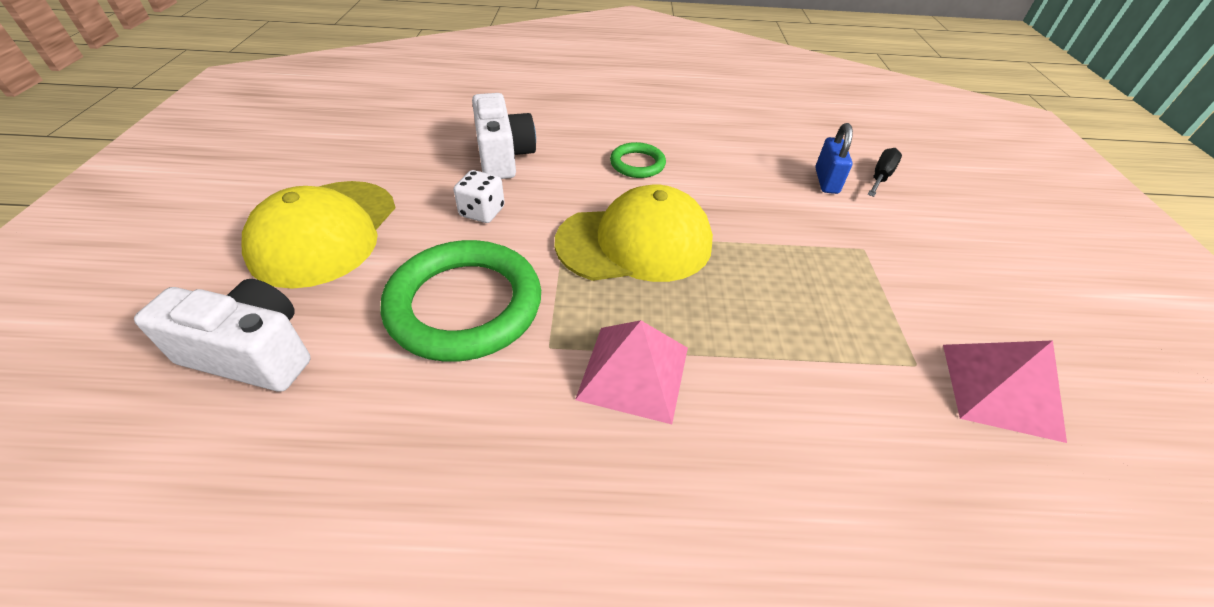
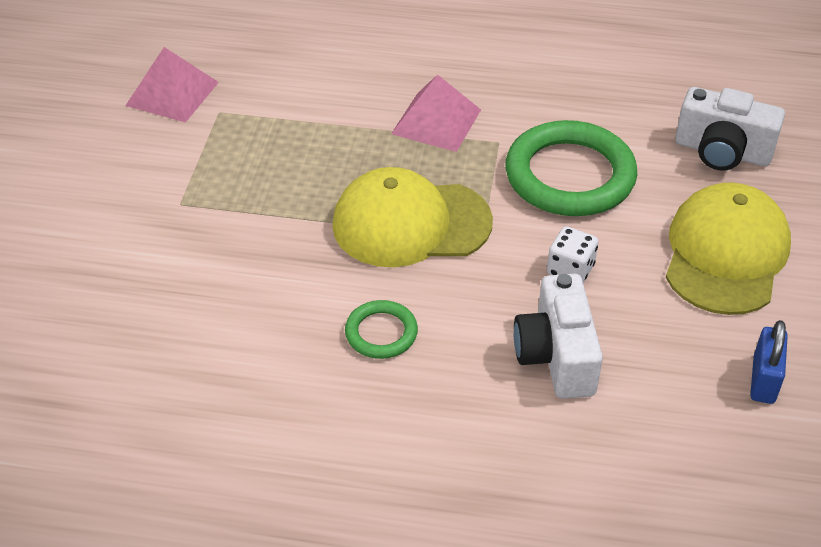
camera: 170 degrees left, 0 degrees up
(826, 181) = (151, 291): blue padlock -> blue padlock (763, 380)
(880, 177) = (75, 294): black screwdriver -> none

